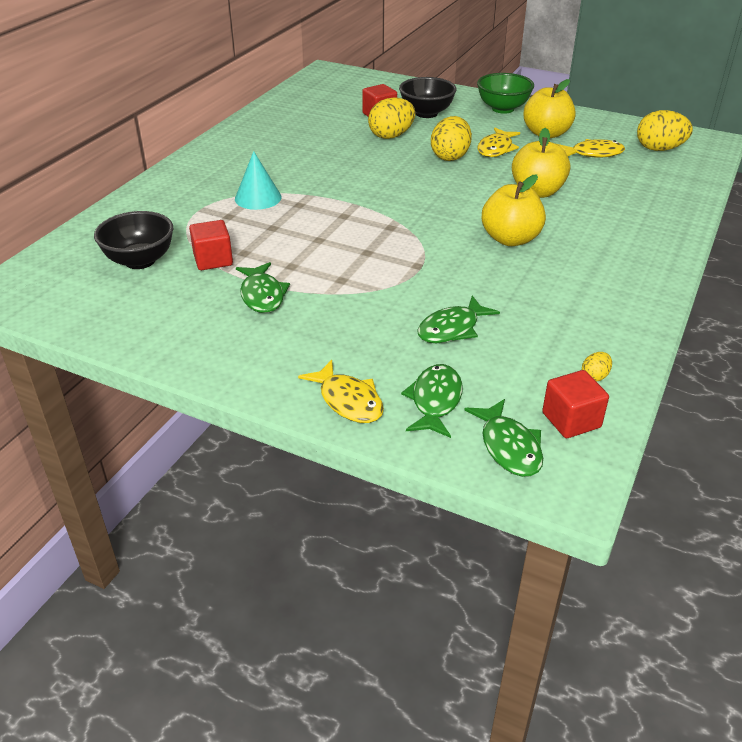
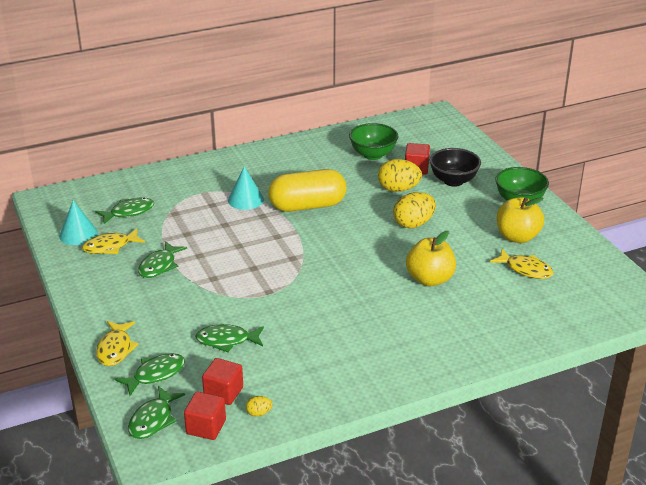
camera: 40 degrees right, 5 degrees down
(108, 308) = (78, 234): none -> turquoise cone
(140, 261) = (129, 212): black bowl -> green fish
(213, 260) = (165, 230): red cube -> red cube (223, 392)
(322, 118) = (373, 155): none -> green bowl
(330, 179) = (307, 206): none -> yellow capsule
(496, 149) = (457, 232): yellow fish -> yellow fish (110, 247)
(510, 239) = (354, 304): yellow apple -> none
(659, 149) = (588, 290): yellow egg -> none

